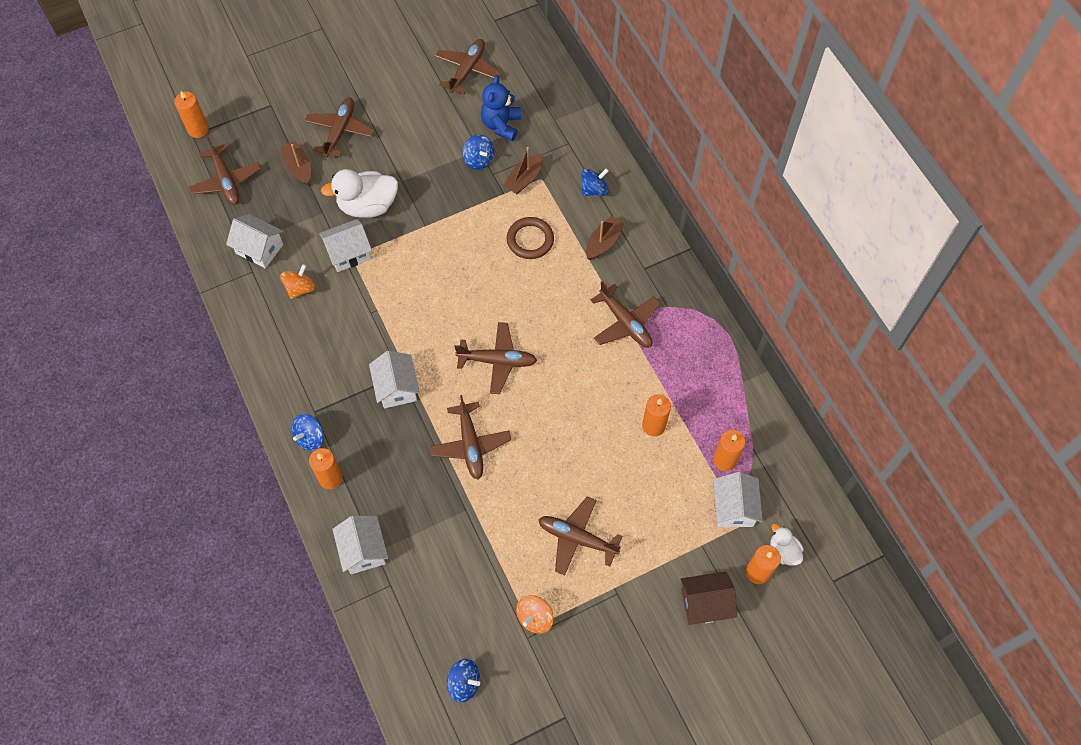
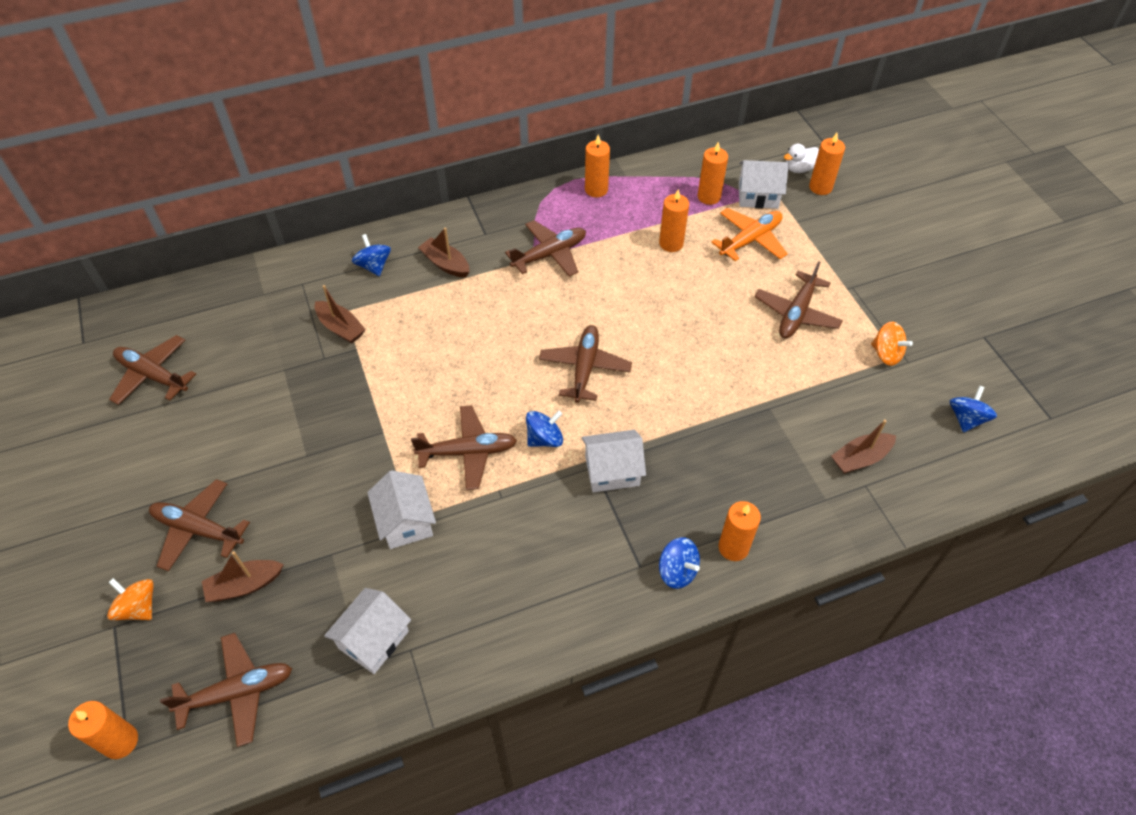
camera: 85 degrees left, 10 degrees down
(300, 288) = (450, 583): orange spinning top -> orange spinning top (138, 607)
(363, 550) = (825, 512): white house -> none
(368, 206) = (335, 497): white duck -> none
(417, 583) = (860, 458): none -> brown boat
(470, 445) = (690, 399): brown plane -> brown plane (468, 452)
(479, 160) = (299, 371): blue spinning top -> blue spinning top (544, 439)
(501, 125) = (253, 345): blue teddy bear -> none
(530, 240) = (428, 328): brown ring -> none
(668, 499) = (750, 240): none -> orange plane
(705, 603) = (855, 225): brown house -> none
(718, 356) = (596, 189): none -> orange candle

